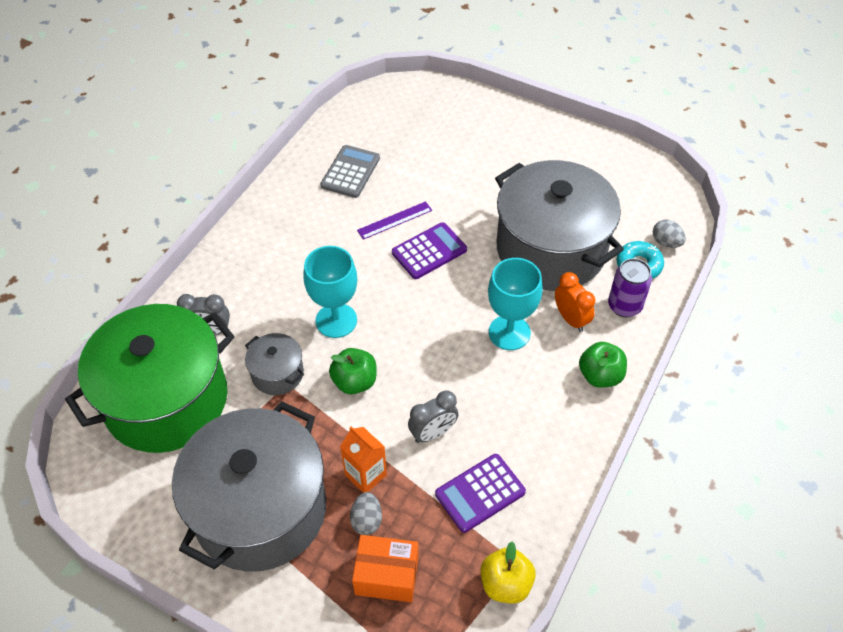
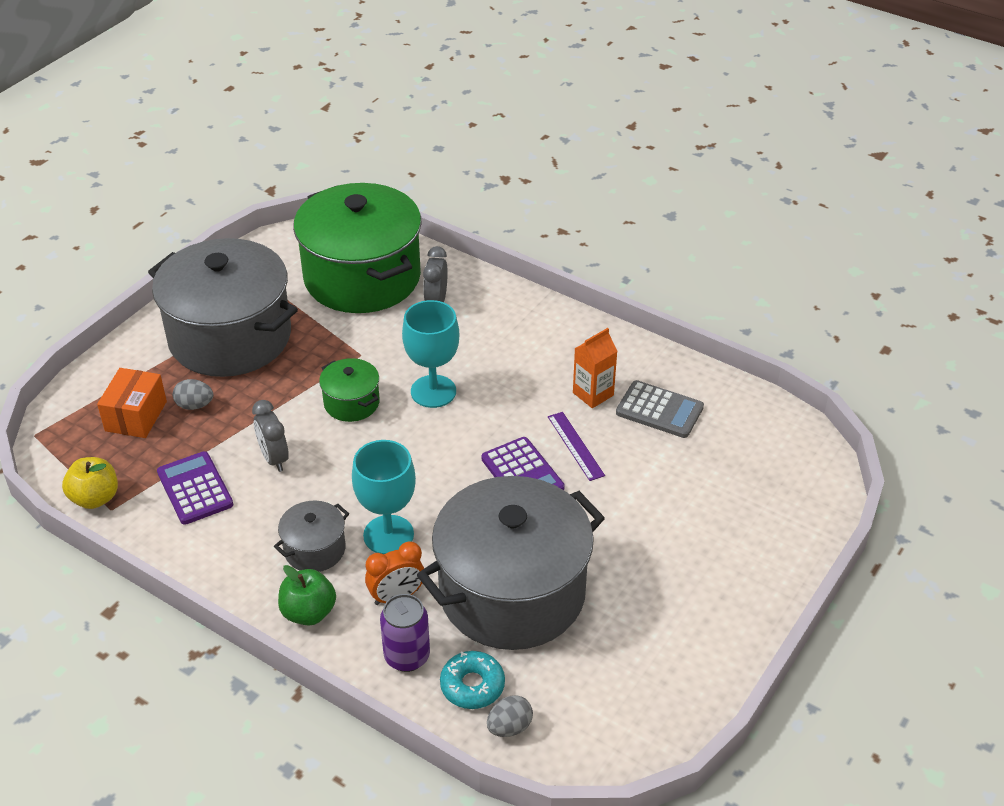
camera: 95 degrees right, 10 degrees down
(277, 373) = (375, 348): grey pot -> grey pot (314, 549)
(355, 382) = (351, 403): green apple -> green pot
(365, 475) = (242, 406): orange carton -> orange carton (593, 394)

